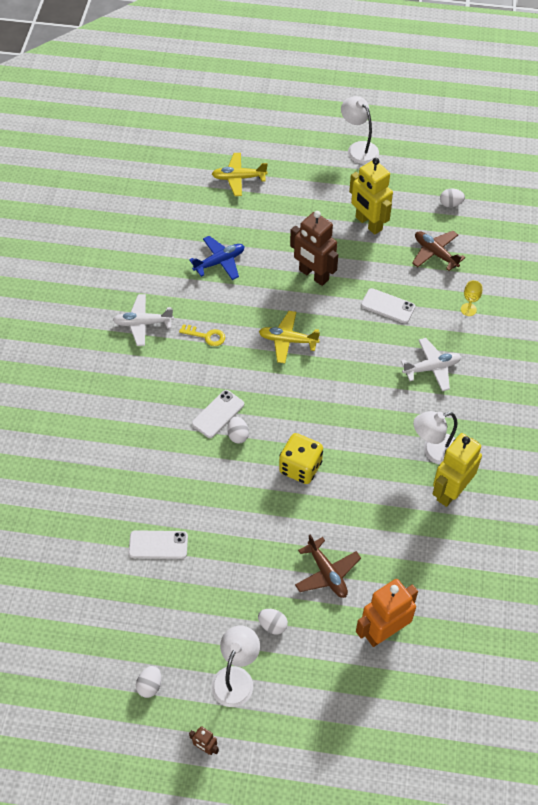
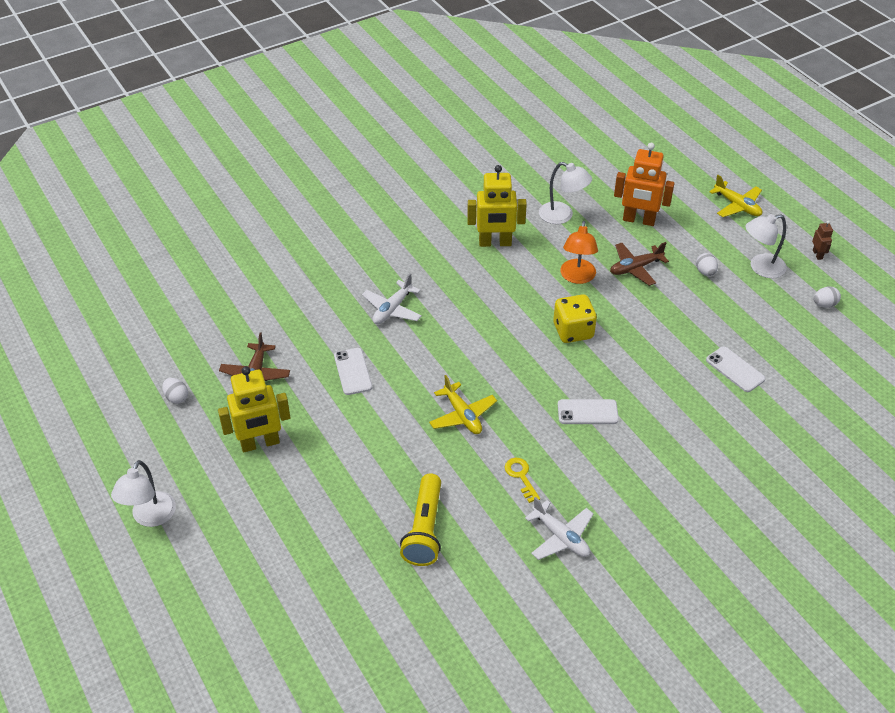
camera: 130 degrees left, 10 degrees down
(219, 262) = (424, 529): blue plane -> yellow flashlight
(238, 178) = (290, 597): yellow plane -> yellow plane (737, 206)
(238, 435) = (591, 386): white egg -> none
(313, 275) = (368, 444): brown robot -> none
(327, 573) = (635, 268): brown plane -> brown plane turned 135 degrees counterclockwise
(355, 519) = (577, 277): none -> orange lamp
(368, 223) = (260, 443): yellow robot -> yellow robot turned 60 degrees clockwise
(431, 368) = (392, 309): white plane -> white plane turned 90 degrees counterclockwise
(434, 451) = (471, 268): white lamp -> white lamp (562, 216)
(468, 309) = (304, 319): yellow goblet -> none

